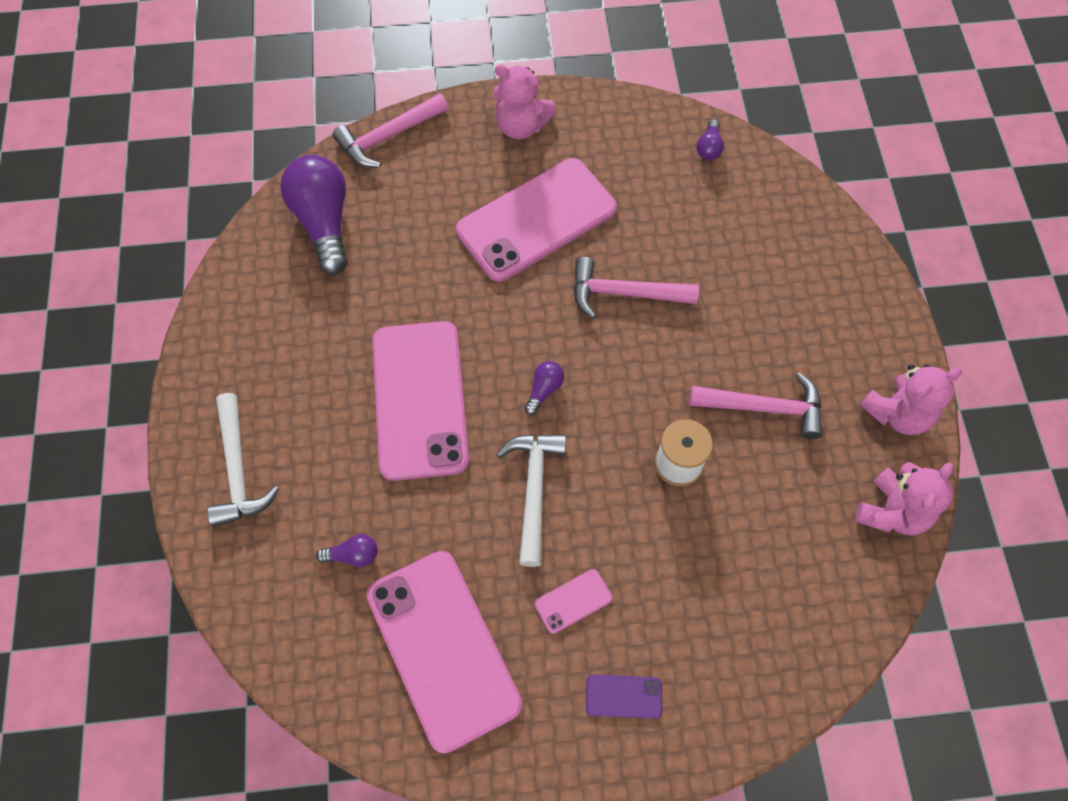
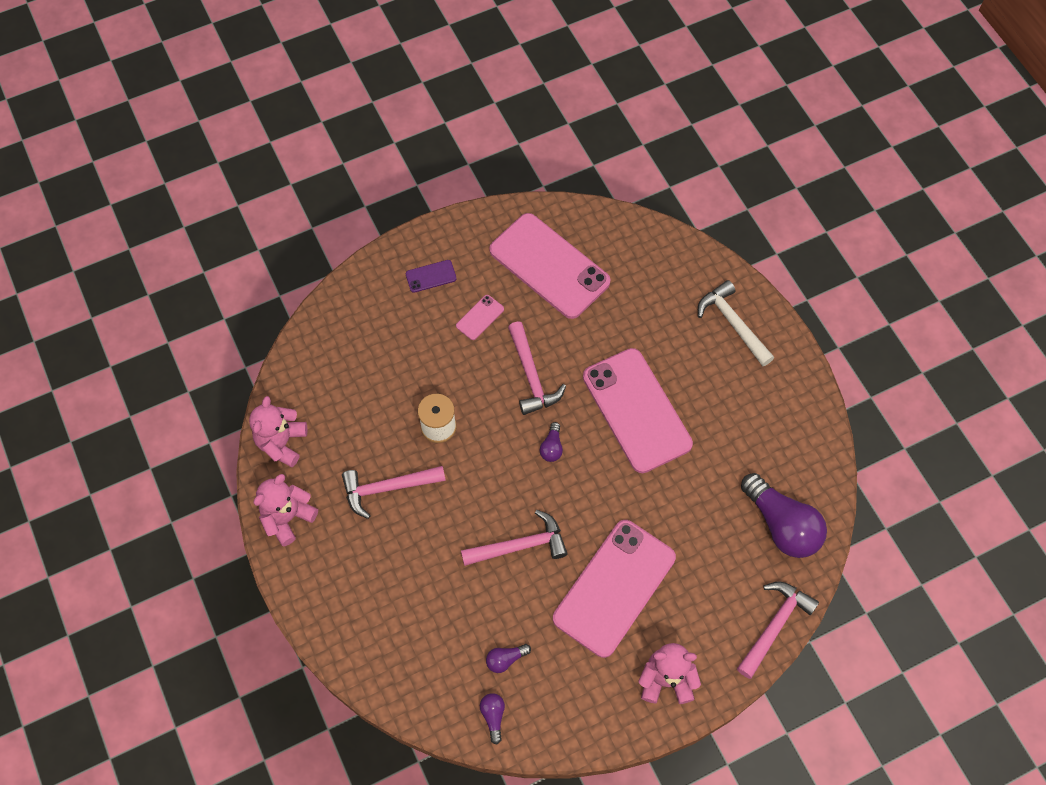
camera: 160 degrees right, 0 degrees up
(353, 555) = (630, 298): purple light bulb -> purple light bulb (505, 659)
(533, 490) = (531, 376): white hammer -> pink hammer

